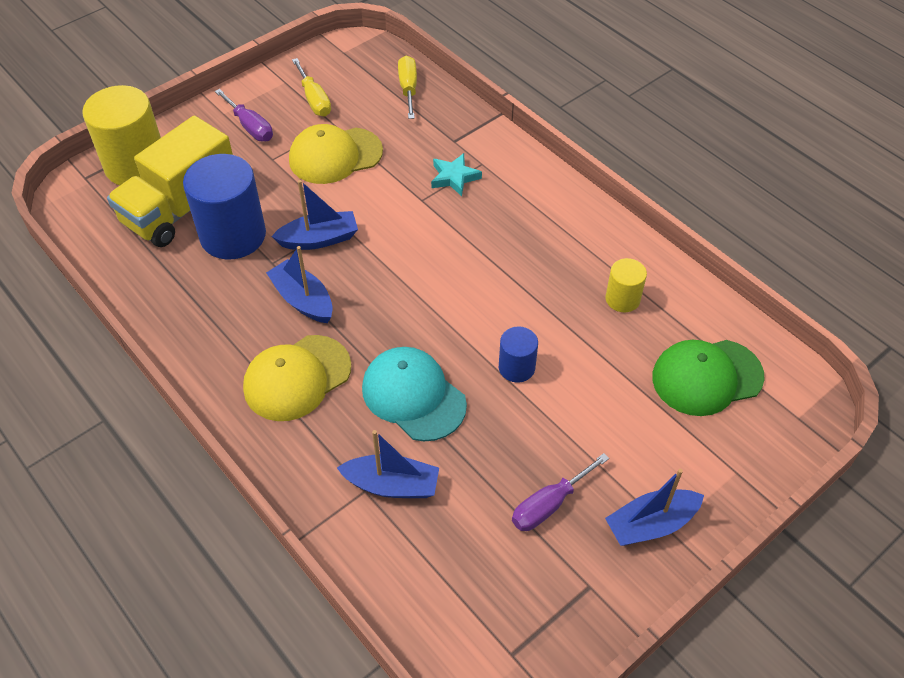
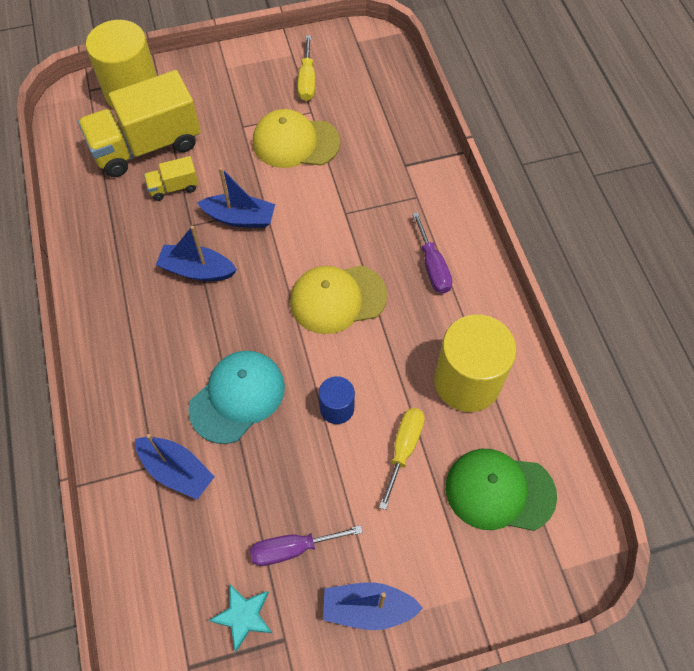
camera: 25 degrees right, 10 degrees up
(233, 235) = (174, 187): blue cylinder -> yellow truck
(250, 127) = (241, 88): purple screwdriver -> purple screwdriver (432, 266)
(297, 378) = (155, 340): yellow cap -> yellow cap (337, 299)
(303, 300) = (197, 270): blue boat -> blue boat turned 60 degrees counterclockwise
(408, 88) = (393, 98): yellow screwdriver -> yellow screwdriver (403, 449)
(413, 396) = (237, 397): turquoise cap -> turquoise cap turned 60 degrees clockwise
(454, 177) = (385, 201): turquoise star -> turquoise star (243, 616)
(622, 299) = (467, 381): yellow cylinder -> yellow cylinder, size x1.98

